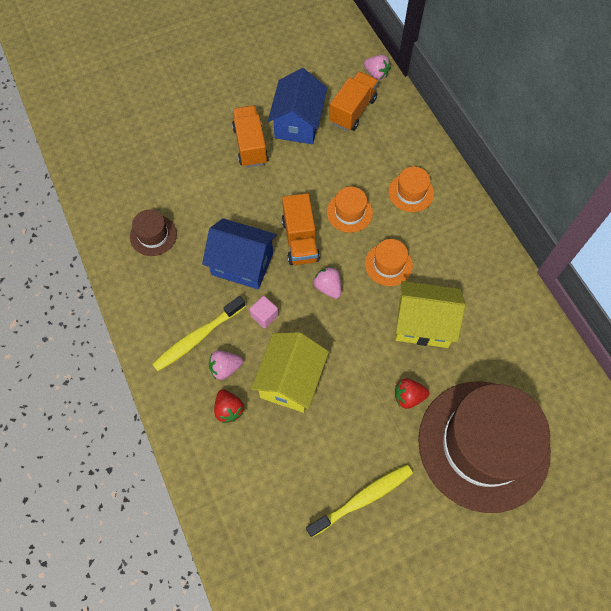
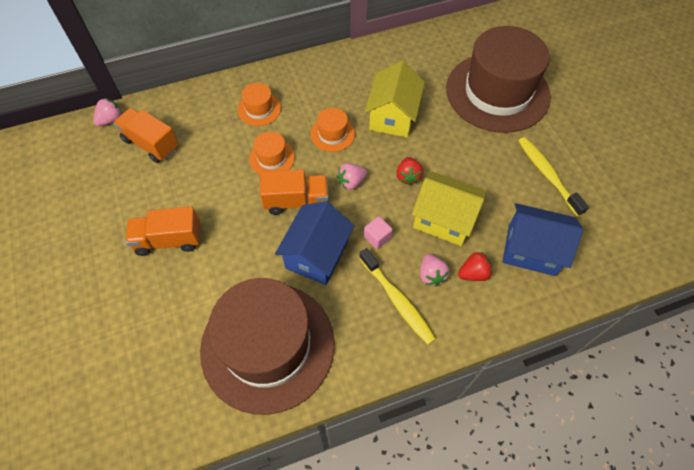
camera: 85 degrees left, 5 degrees down
(153, 235) = (267, 346): brown hat -> brown hat, size x2.44
(298, 123) = (152, 193): blue house -> blue house (531, 250)
(408, 397) = (459, 134): red strawberry -> red strawberry (408, 176)

